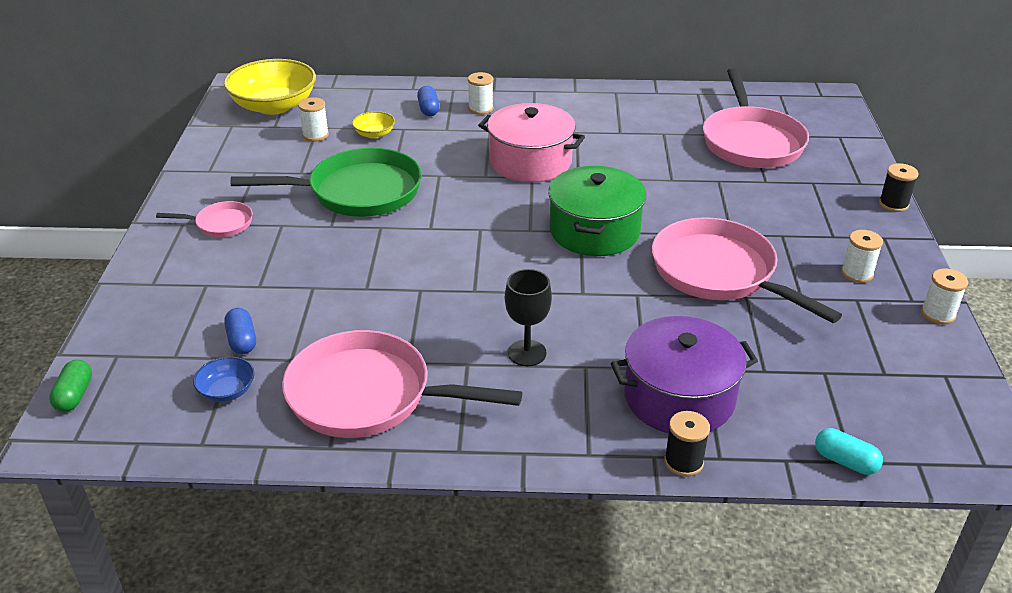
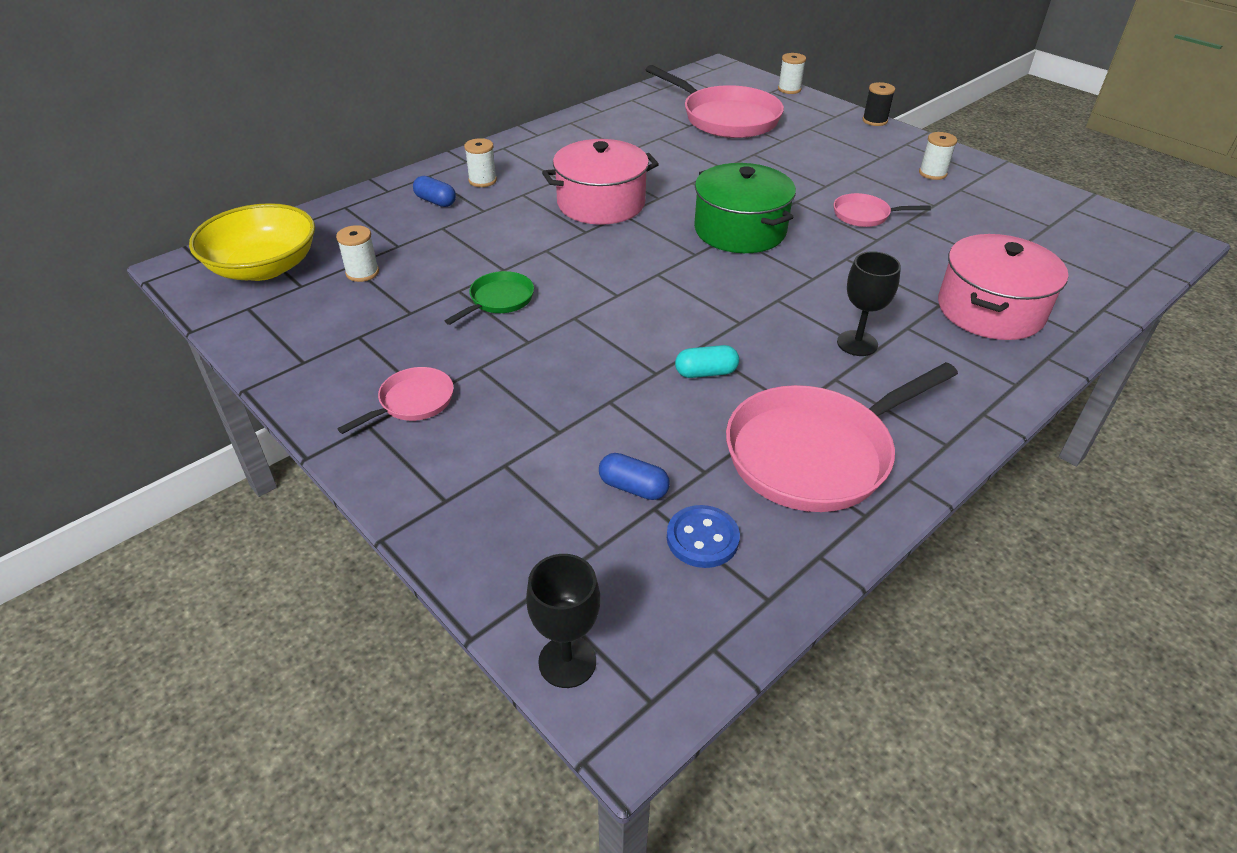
camera: 45 degrees left, 5 degrees up
(75, 395) = (567, 661): green capsule -> black goblet
(227, 391) = (702, 538): blue bowl -> blue button
(358, 192) = (499, 300): green pan -> green pan, size x0.48
(374, 134) = (422, 244): yellow bowl -> none
(679, 397) = (990, 310): purple pot -> pink pot
(683, 462) = (1066, 349): black spool -> none
(719, 273) = (864, 215): pink pan -> pink pan, size x0.48
(845, 461) = (1126, 289): turquoise capsule -> turquoise capsule (706, 373)
(938, 314) = (1009, 175): white spool -> white spool (789, 89)

